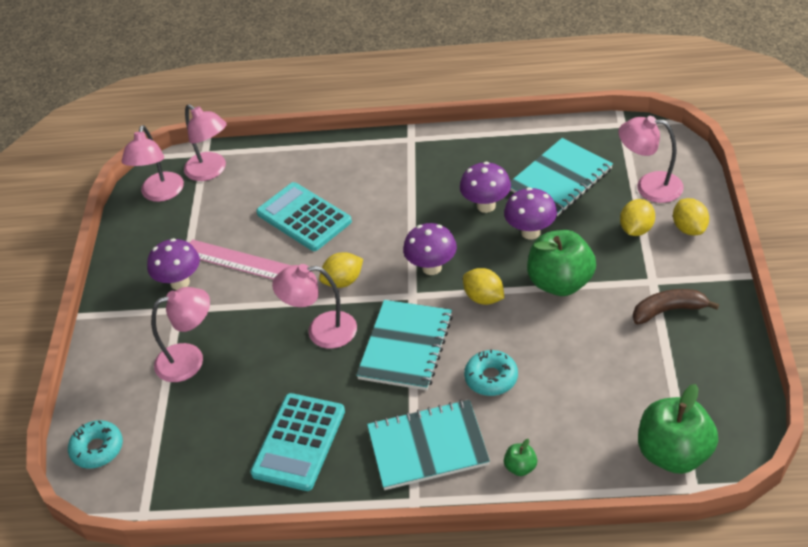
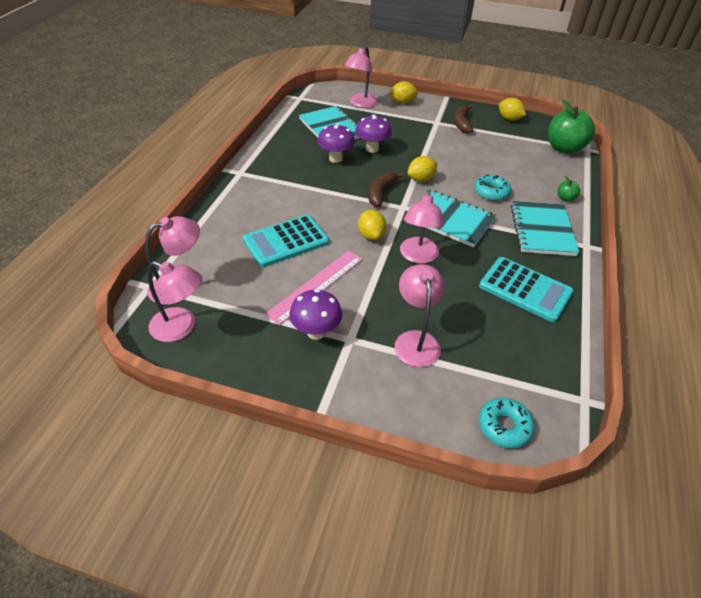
camera: 80 degrees left, 0 degrees up
(432, 267) = (381, 193): purple mushroom -> brown banana
(560, 283) = (422, 150): green apple -> none
(636, 229) = (393, 116): yellow lemon -> yellow lemon (509, 119)

